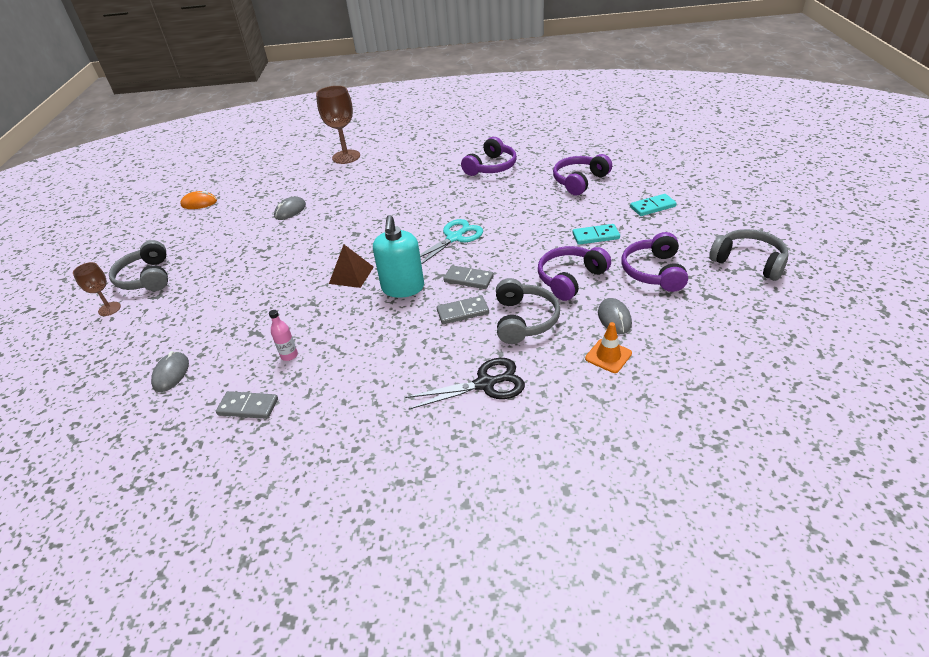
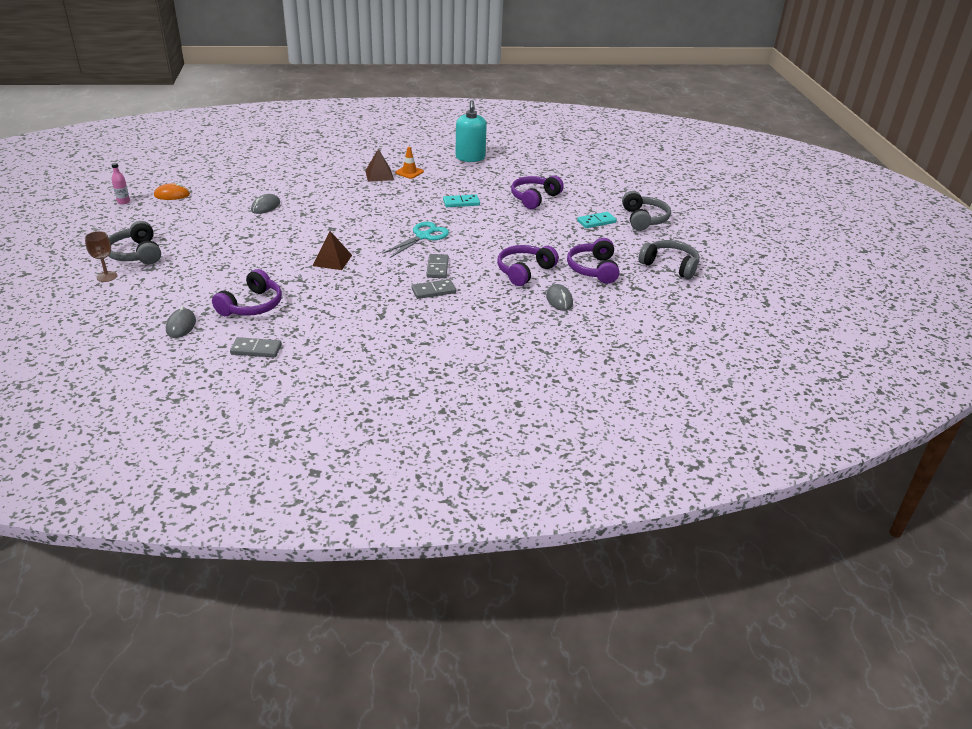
camera: 10 degrees left, 5 degrees down
(289, 355) = (285, 316): pink bottle -> pink bottle (123, 202)
(346, 157) = (313, 164): brown goblet -> none
(403, 288) = (380, 272): turquoise soap dispenser -> turquoise soap dispenser (470, 158)
(412, 165) = (379, 175): none -> brown pyramid
(468, 279) = (437, 268): grey domino -> grey domino turned 75 degrees clockwise
(485, 384) = (454, 339): black scissors -> none
(491, 167) = (454, 181): purple headphones -> purple headphones (252, 305)
(524, 320) = (485, 298): grey headphones -> grey headphones (644, 219)
(595, 236) = (547, 241): turquoise domino -> turquoise domino (461, 203)
(608, 356) = (553, 324): orange traffic cone -> orange traffic cone (409, 172)

